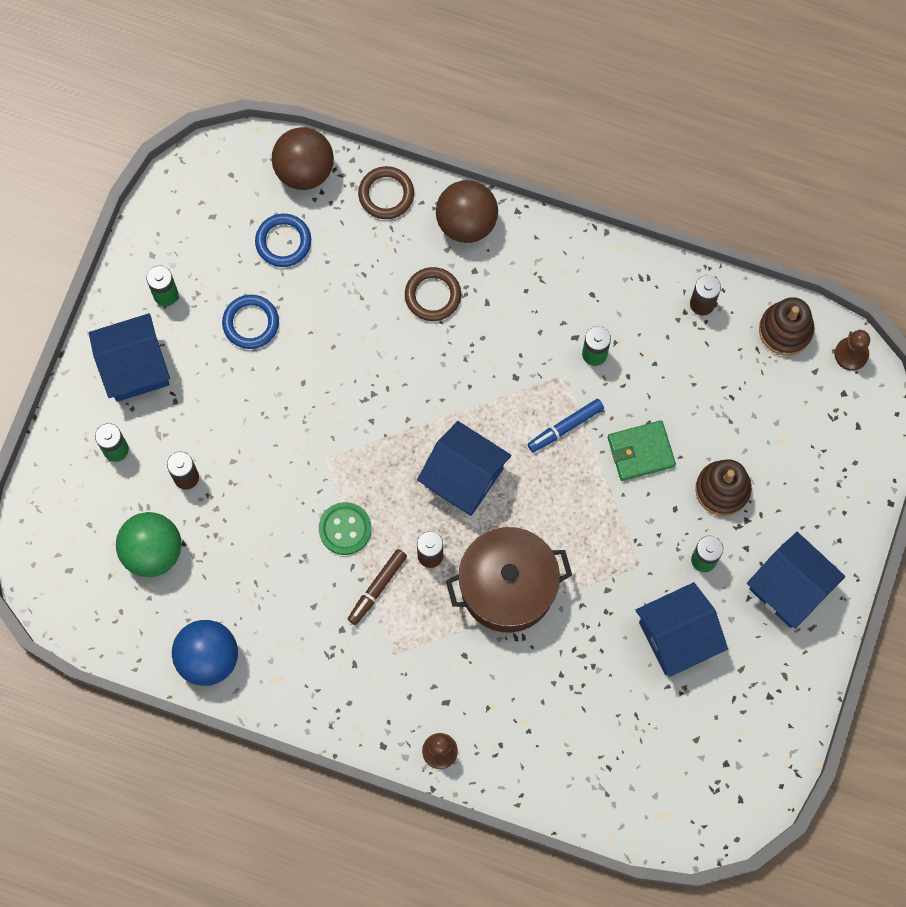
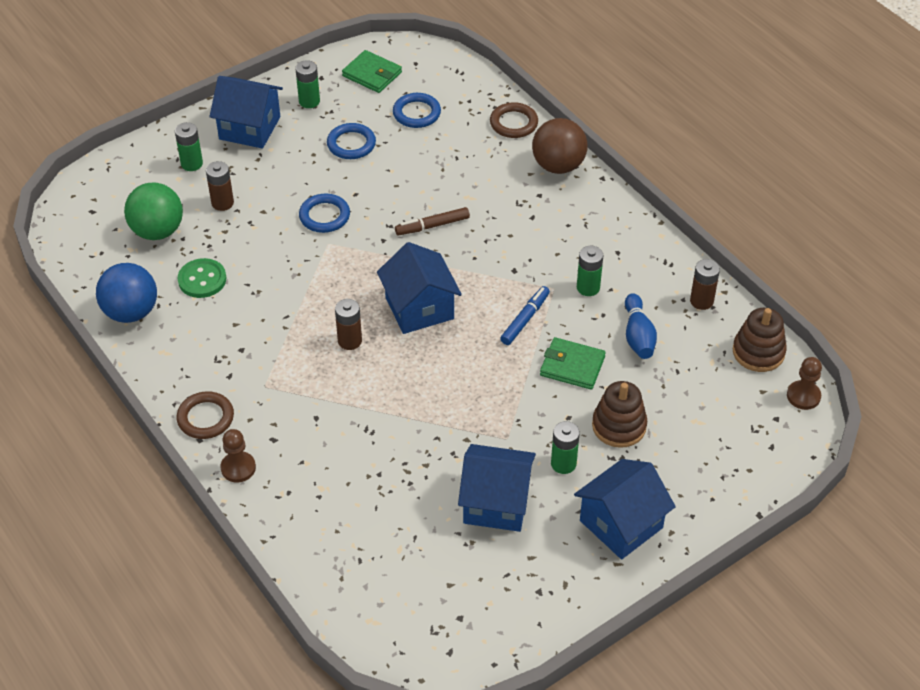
camera: 35 degrees right, 25 degrees down
(199, 218) = (372, 74): none -> green wallet
(295, 428) = (324, 216): none -> blue ring
(304, 170) = (468, 84): brown ball -> none
(345, 529) = (303, 291): green button -> green button (202, 280)
(377, 588) = (291, 339): brown marker -> brown marker (432, 226)
(433, 295) = (495, 193): brown ring -> brown ring (205, 418)
(507, 587) = (390, 393): brown pot -> none
(565, 427) = (525, 319): blue marker -> blue marker turned 120 degrees clockwise
(673, 380) = (638, 336): none -> blue bowling pin
(789, 588) = (621, 524): blue house -> blue house turned 60 degrees clockwise

